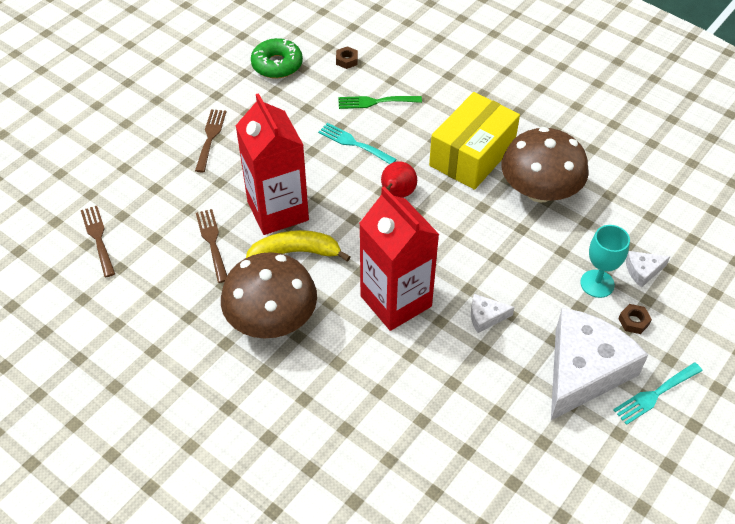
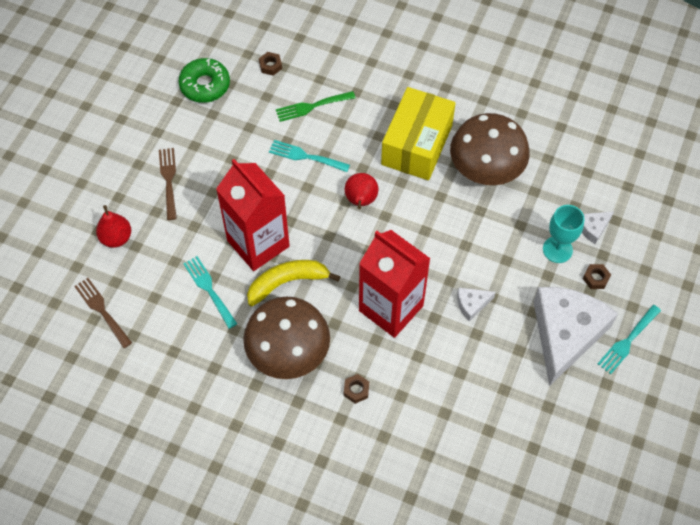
camera: 15 degrees left, 10 degrees up
(139, 177) = (116, 238): none -> red pear
(212, 242) = (209, 289): brown fork -> turquoise fork
(331, 373) = (356, 390): none -> brown nut

